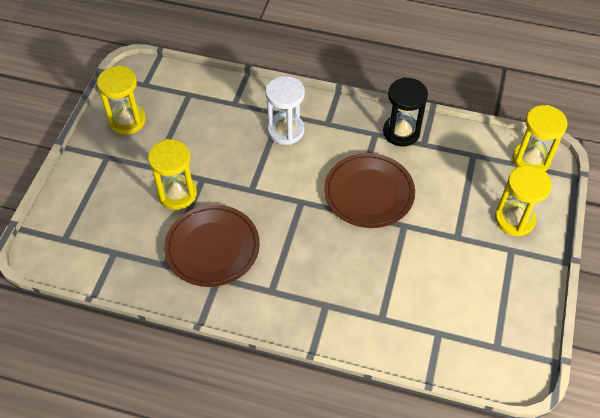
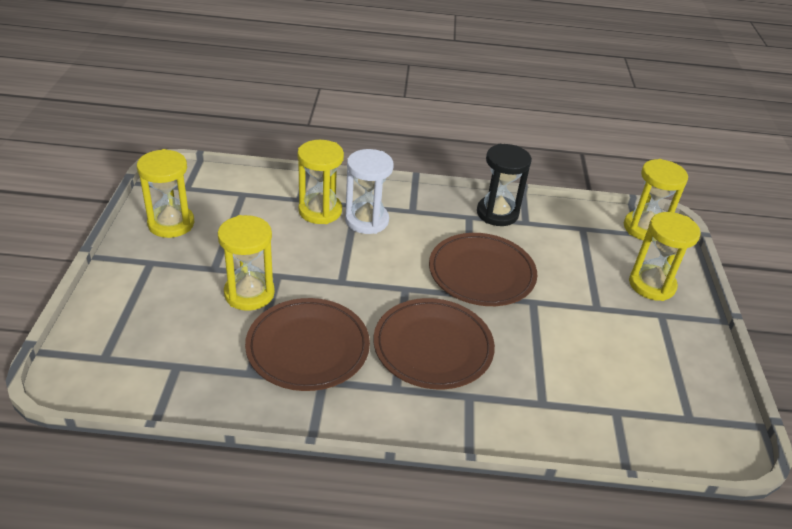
camera: 15 degrees left, 15 degrees down
(249, 117) = (320, 211): none -> yellow hourglass
(309, 258) = (433, 347): none -> brown plate

